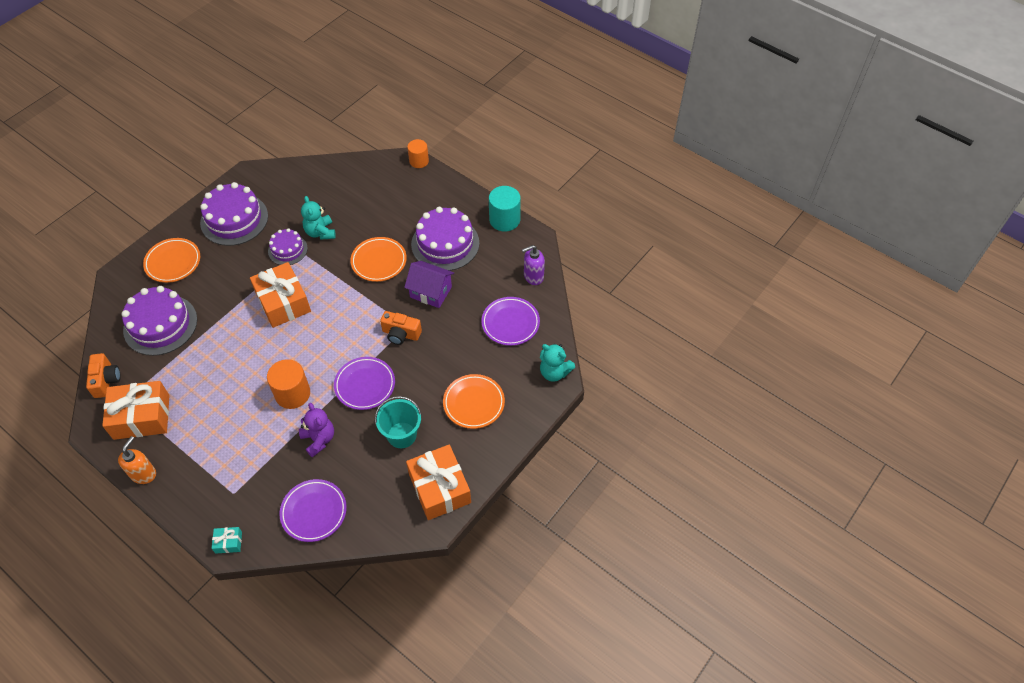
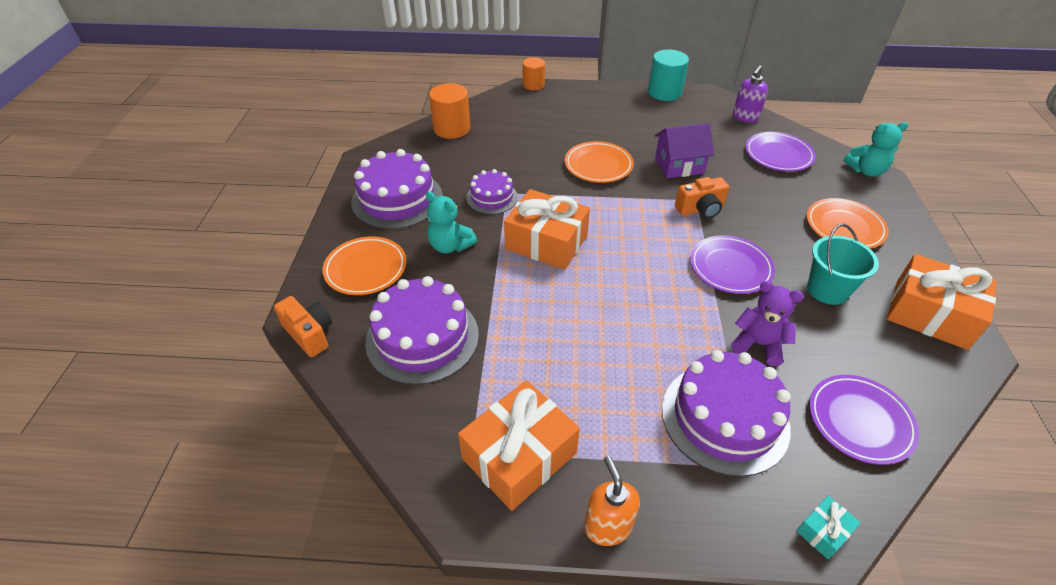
camera: 35 degrees left, 10 degrees down
(106, 380) = (416, 443): orange camera -> orange camera (310, 334)
(292, 394) = (670, 318): orange cylinder -> orange cylinder (452, 129)
(320, 232) = (508, 169): turquoise teddy bear -> turquoise teddy bear (450, 246)
(445, 244) = (639, 128): purple cake -> purple cake (724, 418)

